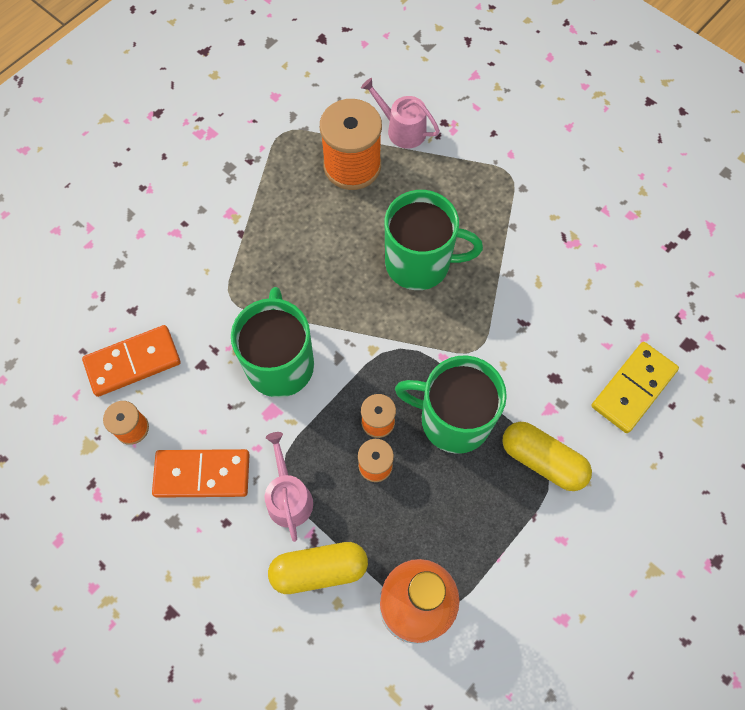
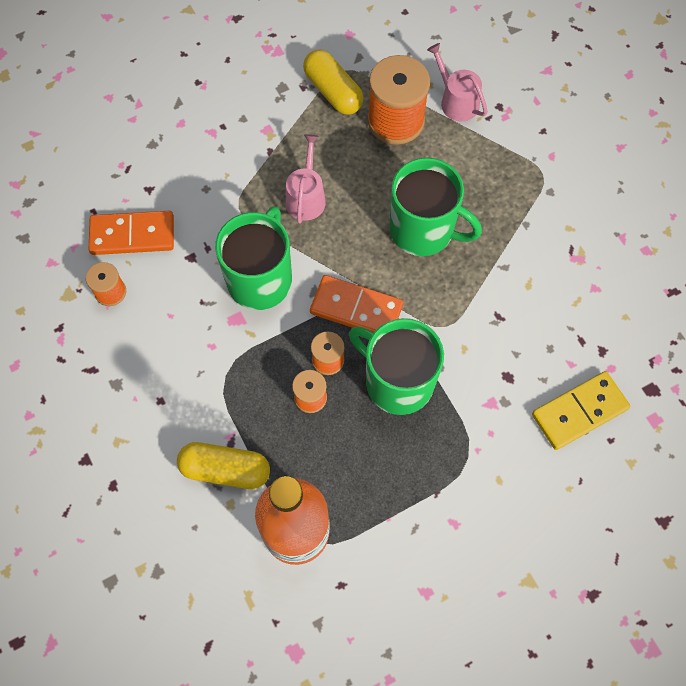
camera: 20 degrees right, 0 degrees up
(202, 474) = (156, 352): orange domino -> orange domino (356, 308)
(288, 497) = (223, 398): pink watering can -> pink watering can (306, 197)
(542, 460) = (465, 446): yellow capsule -> yellow capsule (333, 91)

